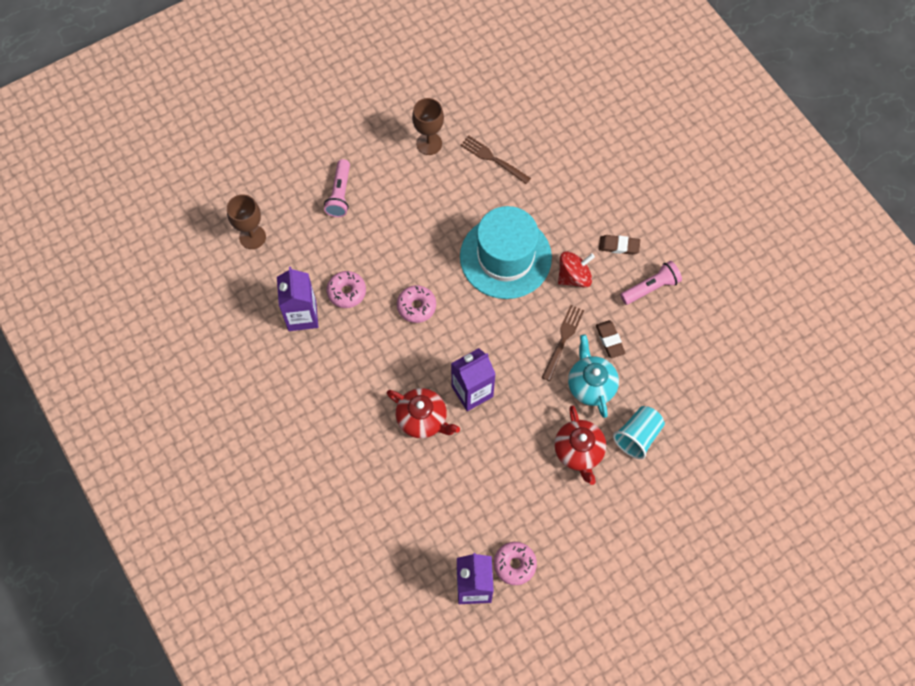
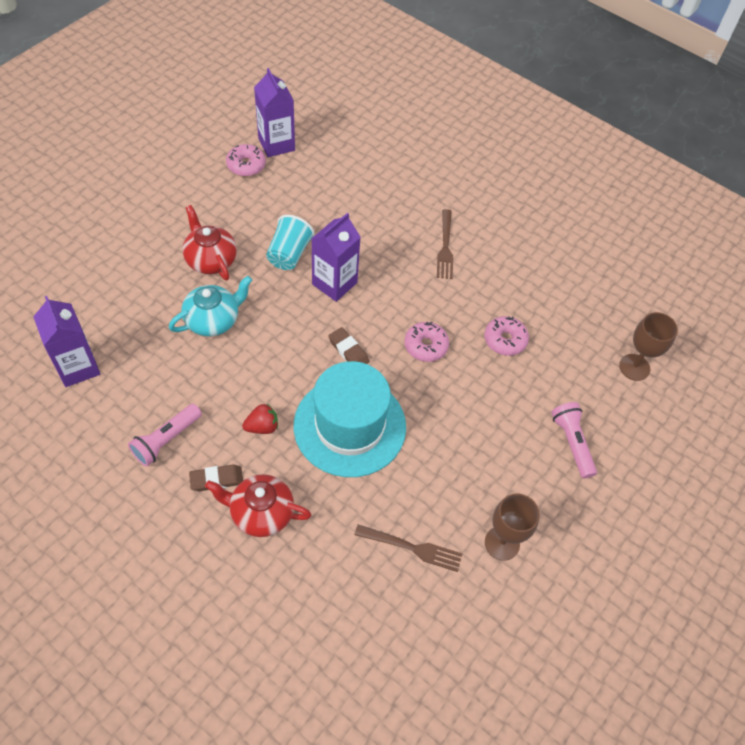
camera: 155 degrees right, 10 degrees down
(302, 316) = (536, 306): purple carton -> purple carton (78, 367)
(423, 419) = (373, 249): red teapot -> red teapot (261, 513)
(563, 340) = (255, 355): brown fork -> brown fork (445, 247)
(574, 276) = (262, 427): red spinning top -> red strawberry
(591, 385) = (213, 320): turquoise teapot -> turquoise teapot turned 90 degrees counterclockwise
(610, 340) = (203, 369): brown eraser -> brown eraser (348, 351)
(637, 436) = (153, 286): turquoise cup -> turquoise cup (289, 254)

